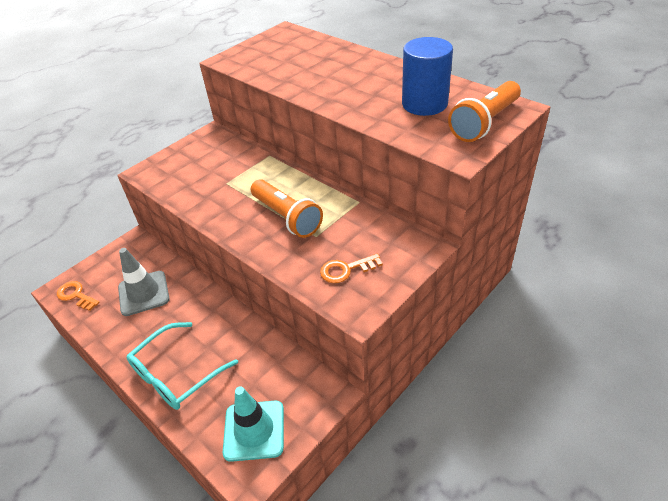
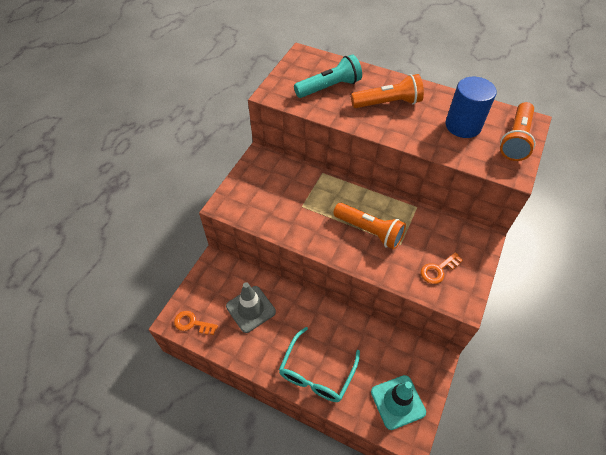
camera: 20 degrees left, 10 degrees up
(292, 58) = (329, 87): none -> turquoise flashlight
(348, 76) = (388, 103): none -> orange flashlight

